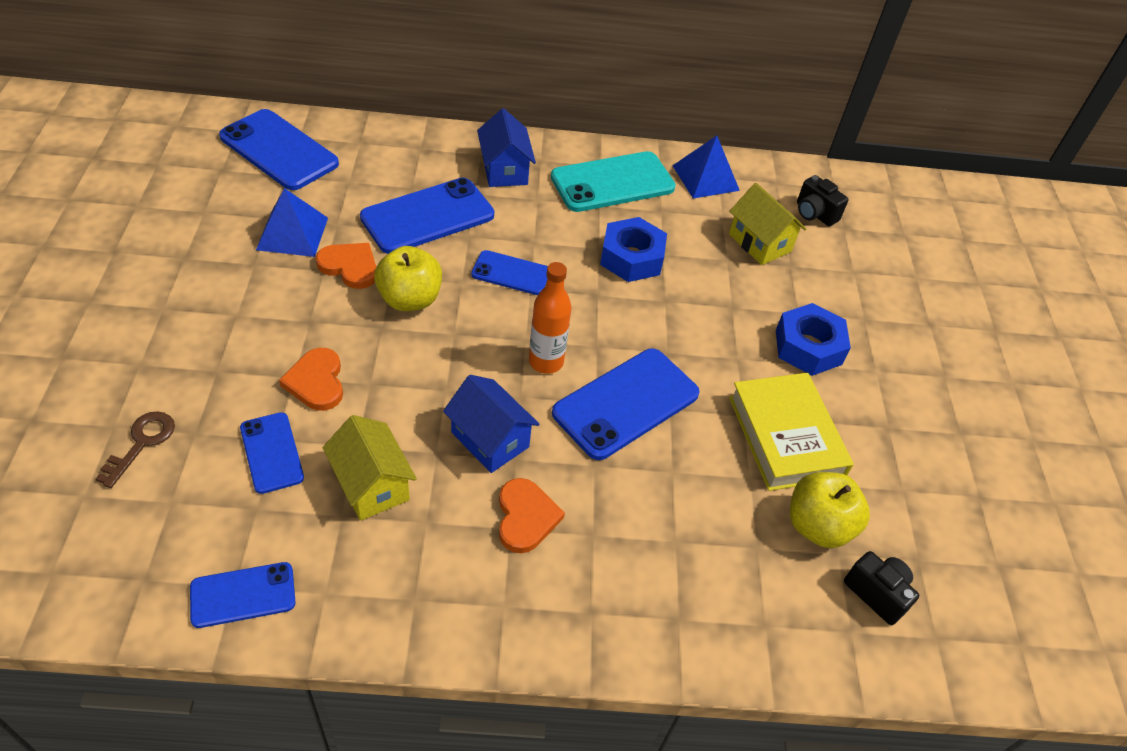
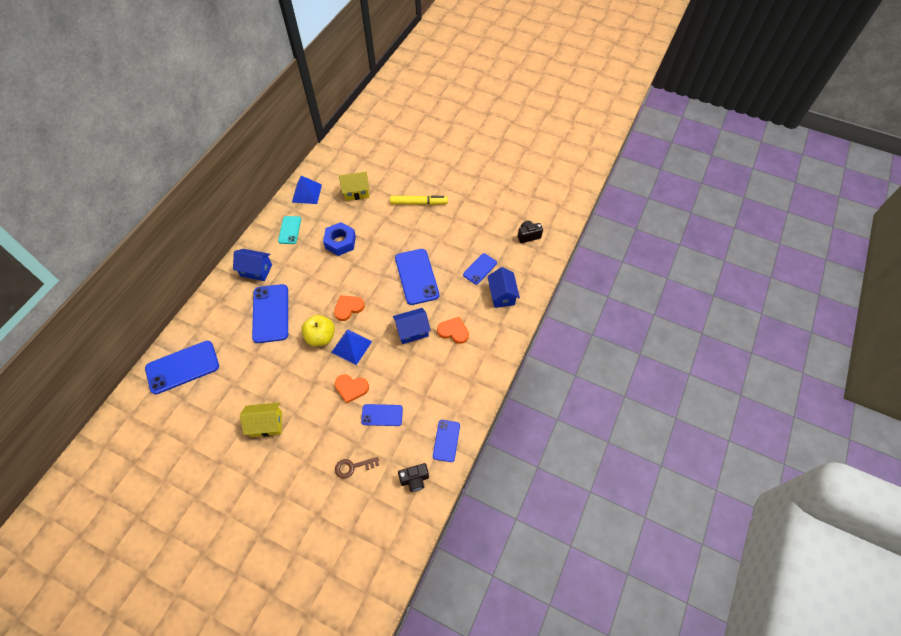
camera: 60 degrees left, 10 degrees up
(142, 443) = (353, 467): brown key -> brown key turned 60 degrees counterclockwise
(292, 233) = (250, 375): blue pyramid -> blue pyramid (351, 346)
(350, 267) = (287, 356): orange heart -> orange heart (348, 308)
(372, 485) = (415, 381): yellow house -> yellow house (266, 424)
(511, 273) = (325, 292): blue phone -> blue phone (480, 269)
(546, 362) = (382, 297): orange bottle -> none
(612, 182) = (289, 230): turquoise phone -> turquoise phone, size x0.57
(673, 588) = (502, 295): none -> blue house
(785, 437) = (456, 231): yellow book -> none
(808, 347) = (419, 203): blue nut -> yellow marker
(814, 214) = (350, 164): black camera -> black camera (414, 480)
(818, 526) = (496, 239): yellow apple -> none

